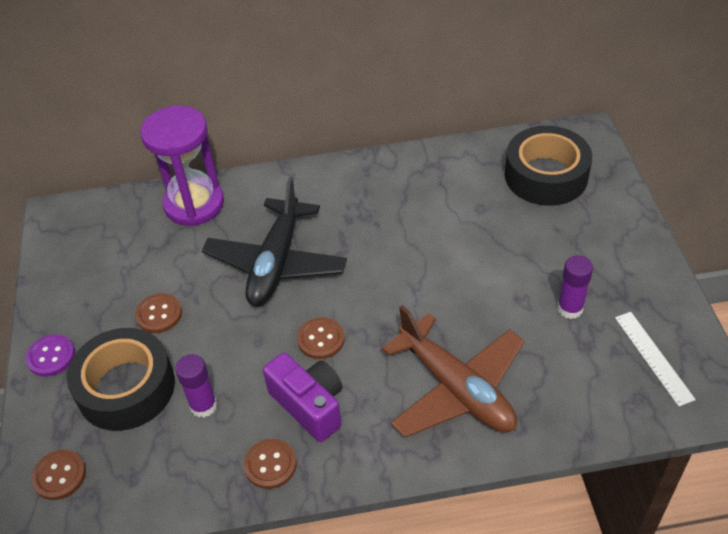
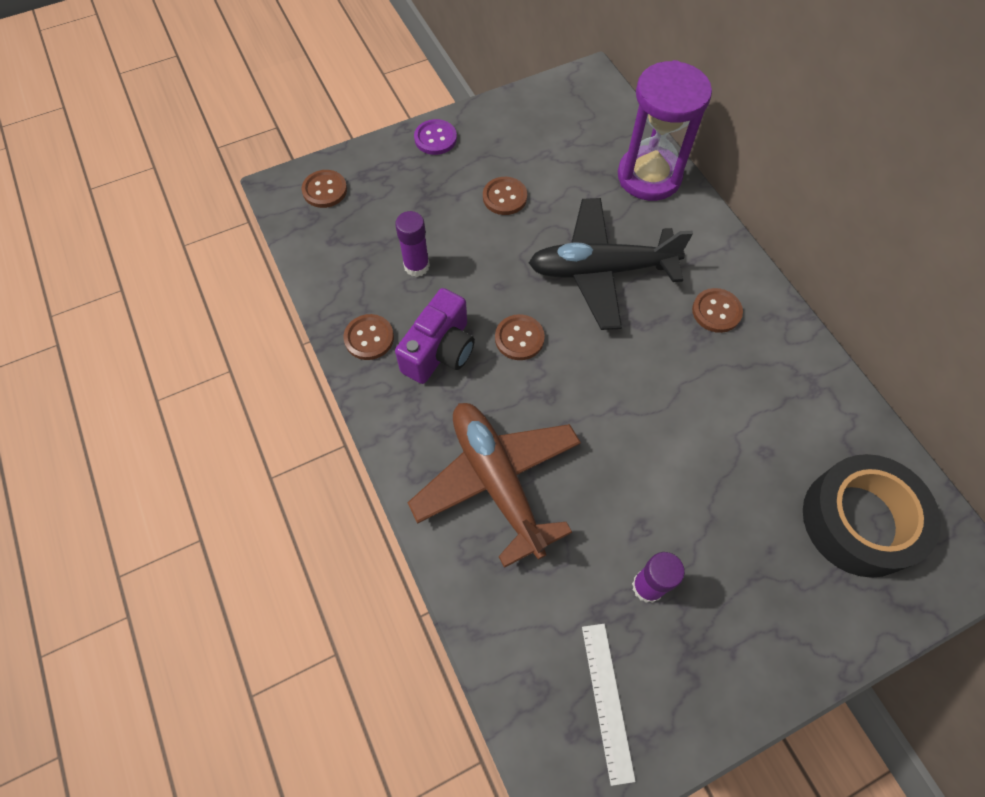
camera: 70 degrees right, 15 degrees up
(126, 388) = (419, 202): black tape -> none
(349, 200) = (716, 311): none -> brown button
(456, 388) = (497, 481): brown plane -> brown plane turned 120 degrees clockwise
(653, 357) = (607, 701): white ruler -> white ruler turned 60 degrees counterclockwise

